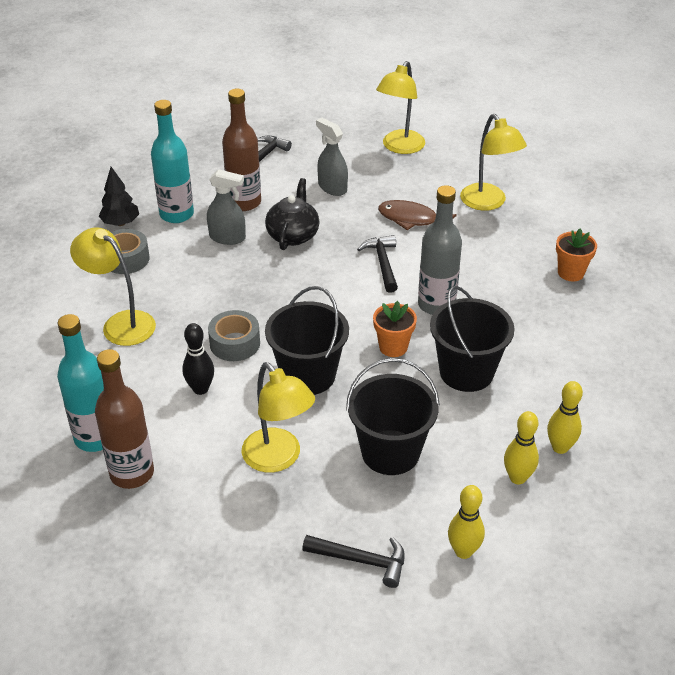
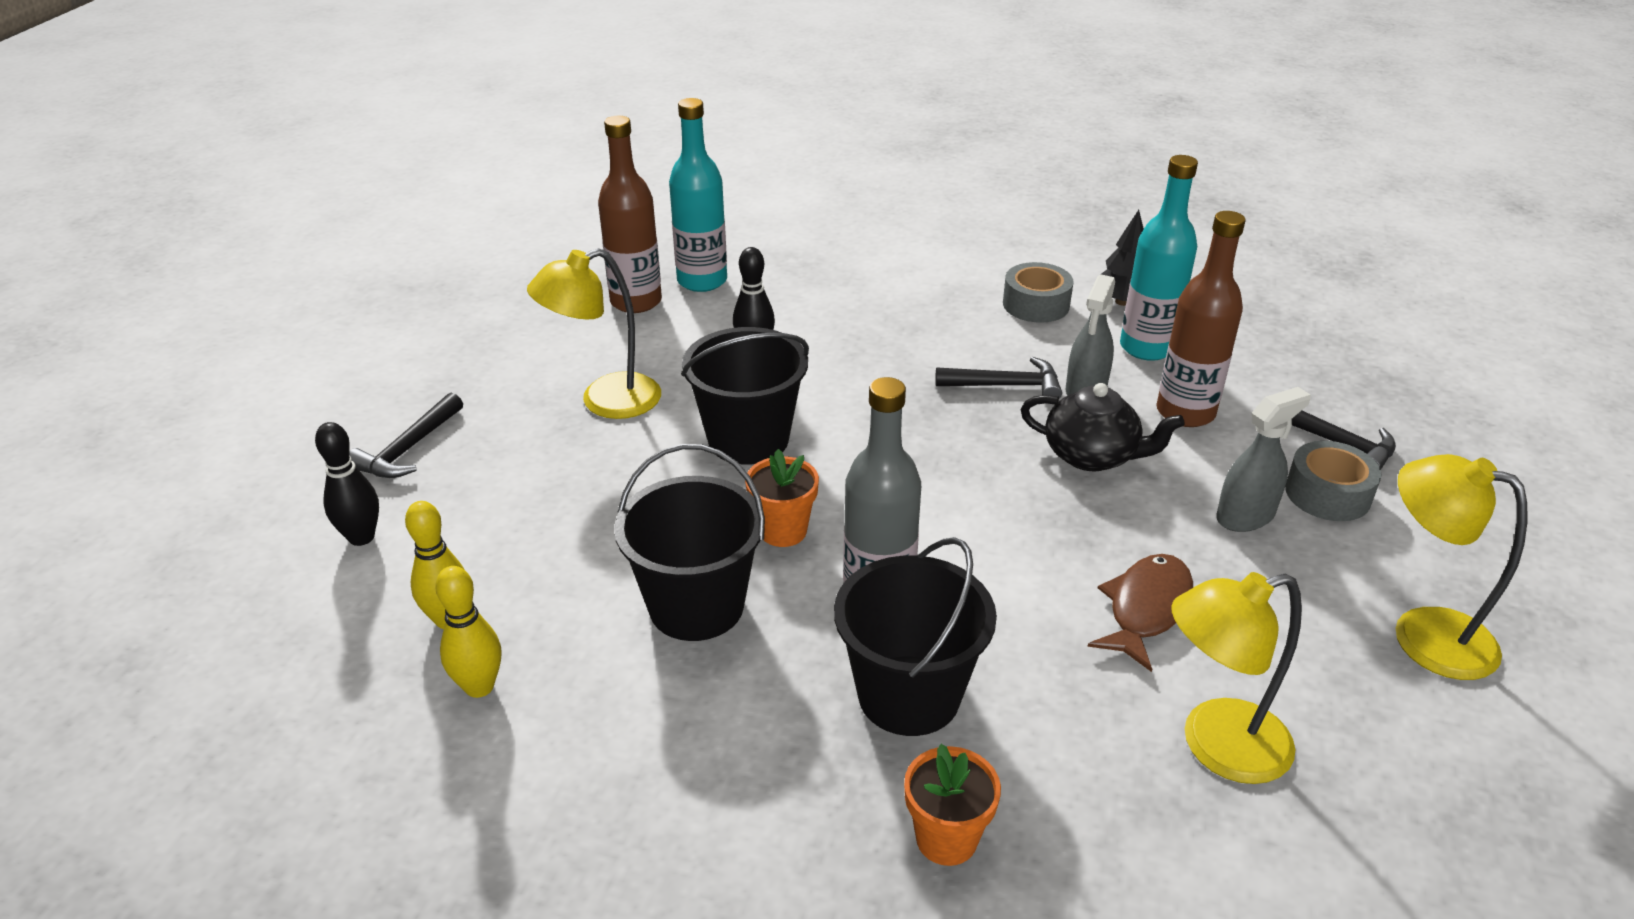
camera: 100 degrees right, 5 degrees down
(121, 323) = (898, 299): yellow lamp -> none
(235, 343) = (835, 382): grey tape -> grey tape (1327, 494)
(382, 263) = (1006, 549): black hammer -> black hammer (1006, 385)
(390, 452) = (567, 497): black bucket -> black bucket (908, 695)
(463, 551) = (361, 537): yellow bowling pin -> black bowling pin

